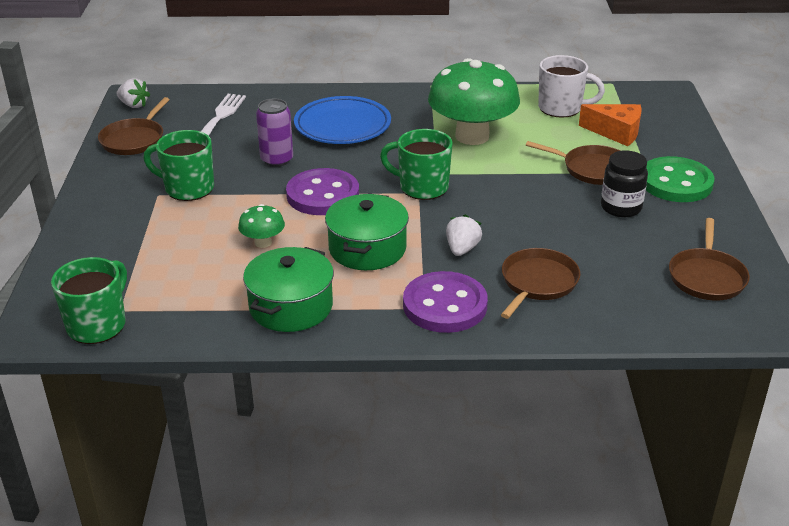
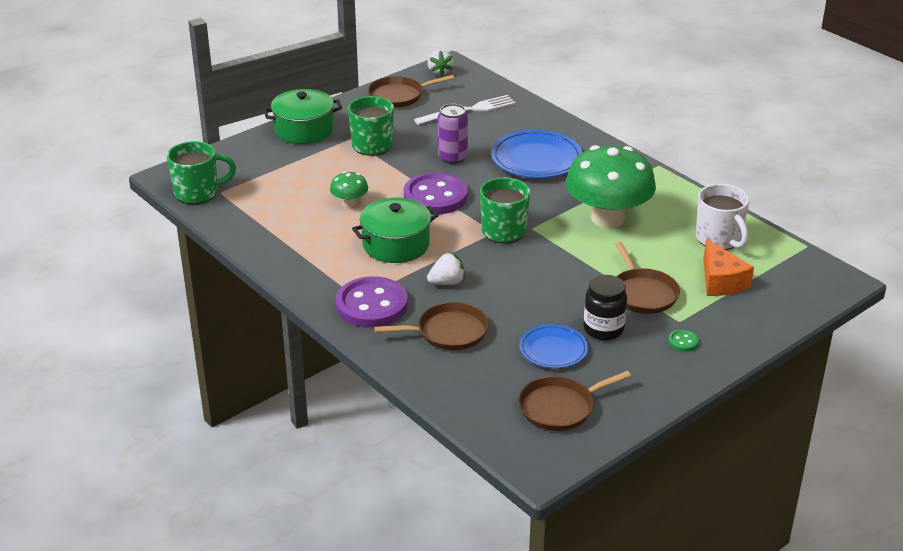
camera: 50 degrees right, 0 degrees up
(291, 306) = (296, 248): green pot -> green pot (304, 130)
(623, 243) = (553, 350): none -> blue plate
(676, 182) = (683, 342): green button -> green button, size x0.40

